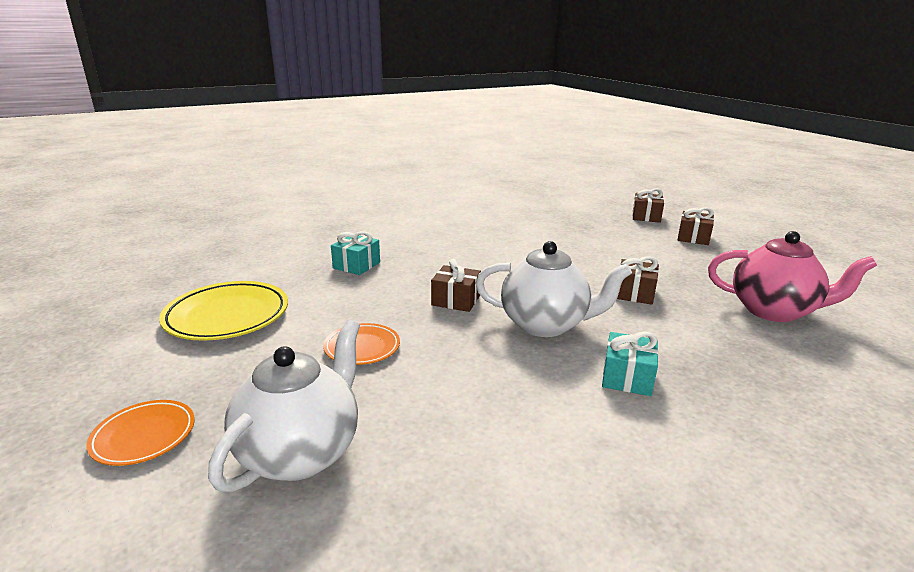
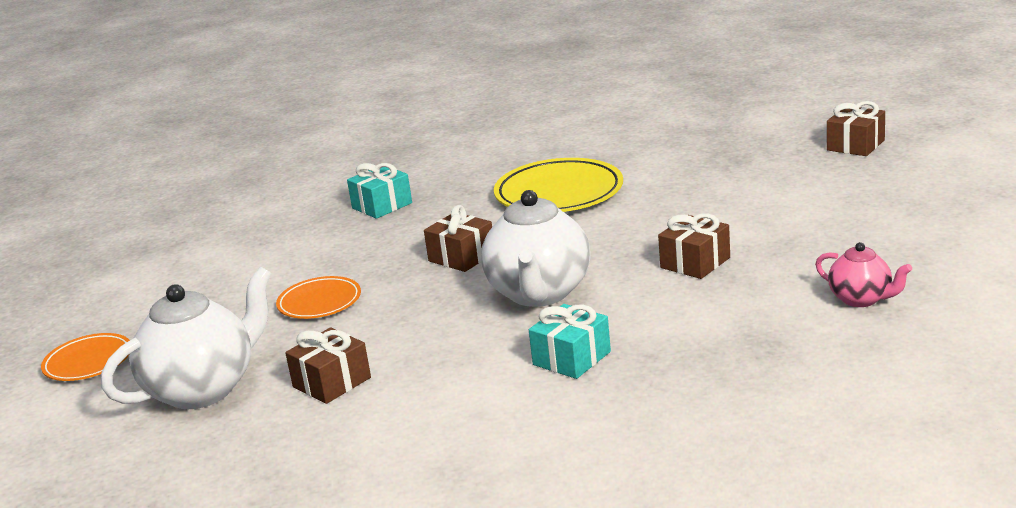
camera: 25 degrees right, 0 degrees up
(227, 316) = (209, 259): yellow plate -> yellow plate (559, 193)
(546, 325) = (539, 294): white teapot -> white teapot turned 60 degrees clockwise
(693, 238) = (887, 184): brown gift -> brown gift (332, 382)
(774, 311) = (861, 299): pink teapot -> pink teapot, size x0.53

